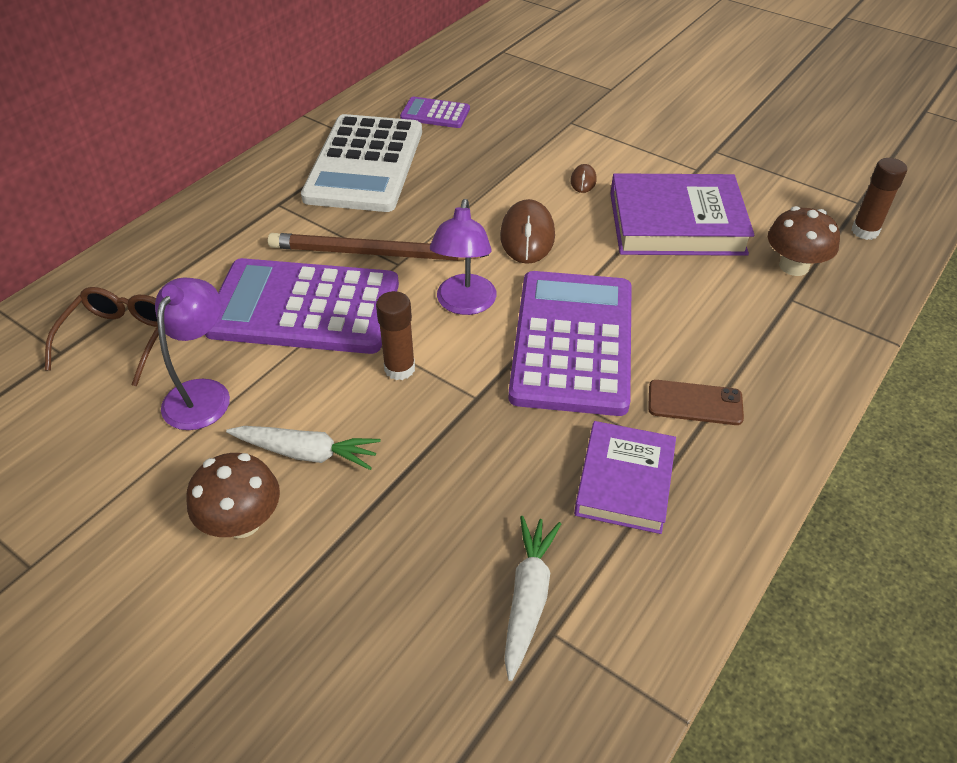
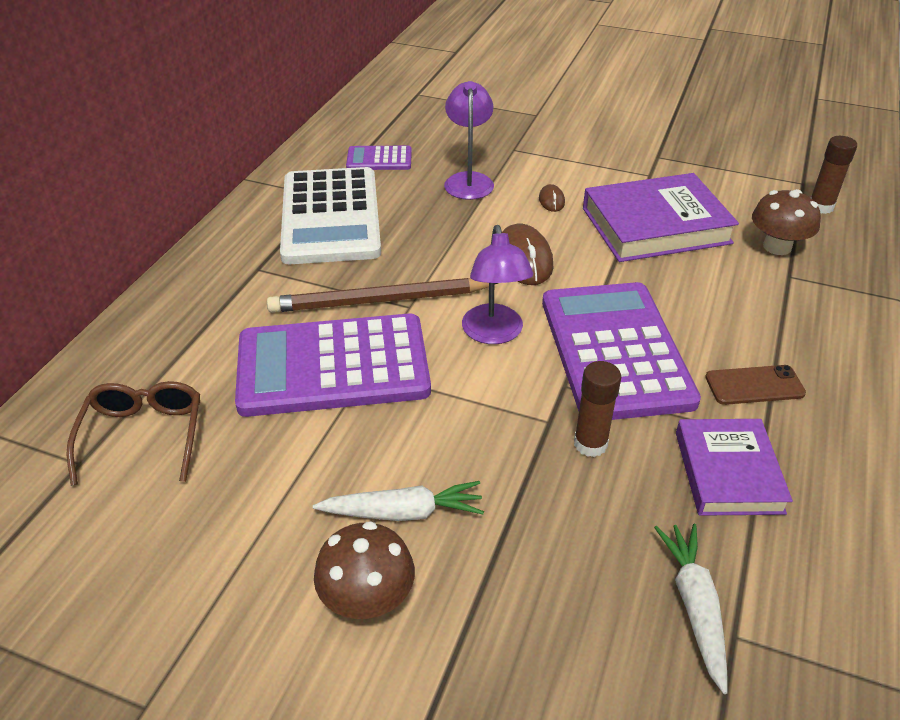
camera: 15 degrees left, 5 degrees down
(203, 393) = (263, 474): purple lamp -> purple lamp (468, 180)
(399, 369) = (459, 408): brown glue stick -> brown glue stick (590, 444)

